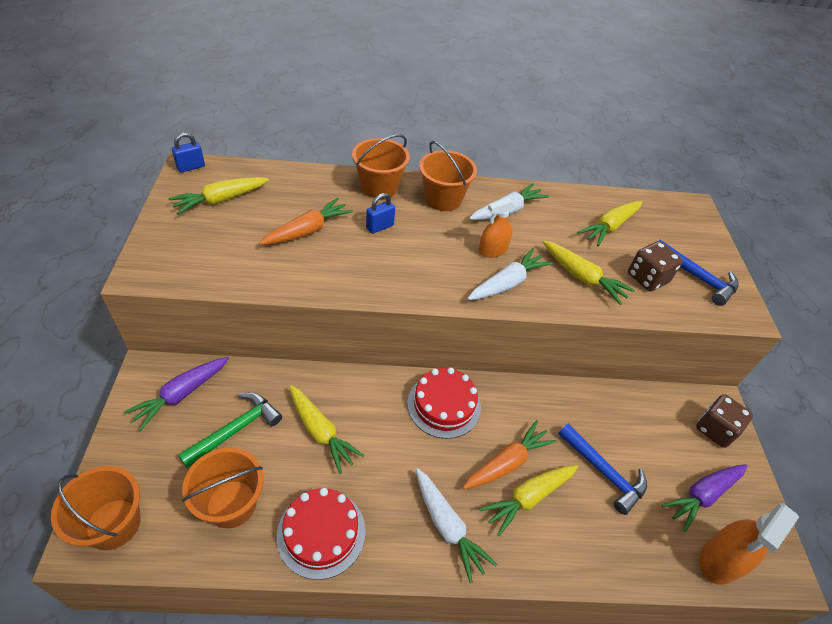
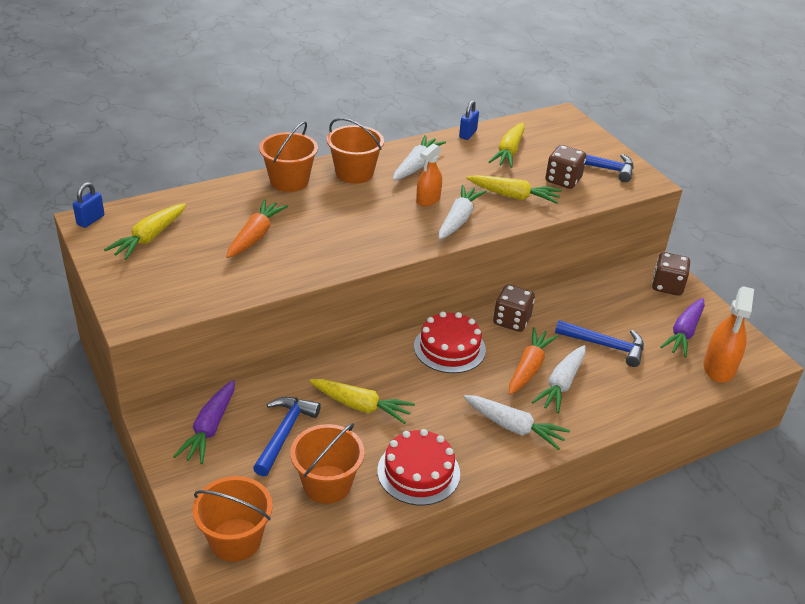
camera: 25 degrees left, 10 degrees down
(236, 429) = (284, 433): green hammer -> blue hammer
(380, 227) = (317, 212): blue padlock -> blue padlock (468, 134)
(523, 401) = (511, 321): none -> brown dice
(528, 498) = (561, 384): yellow carrot -> white carrot

